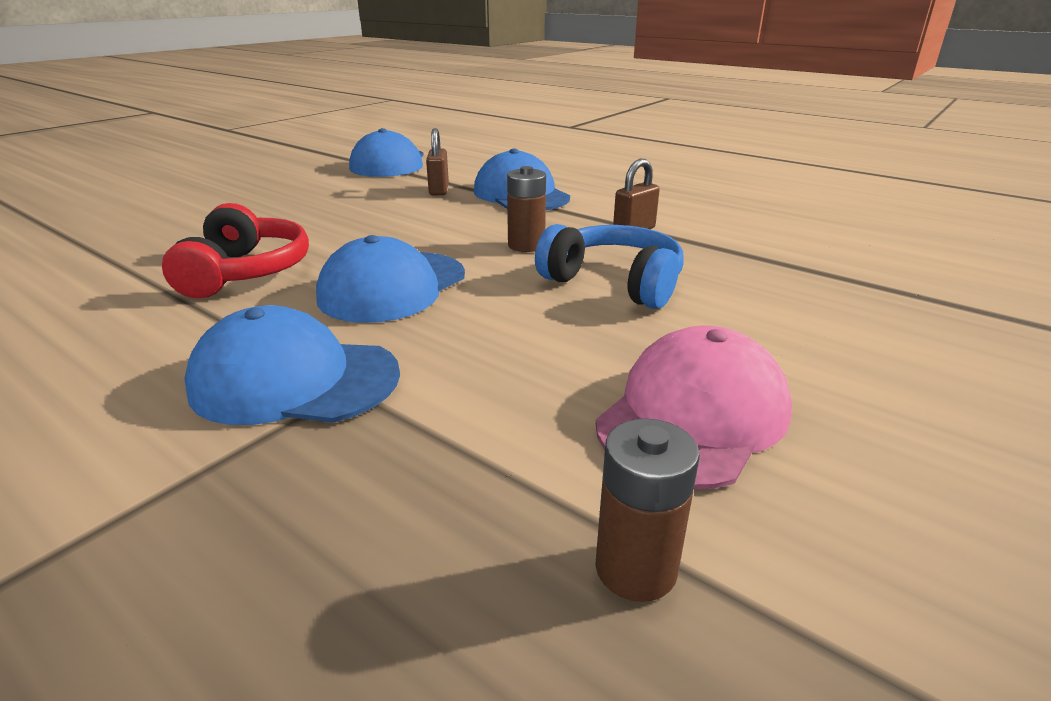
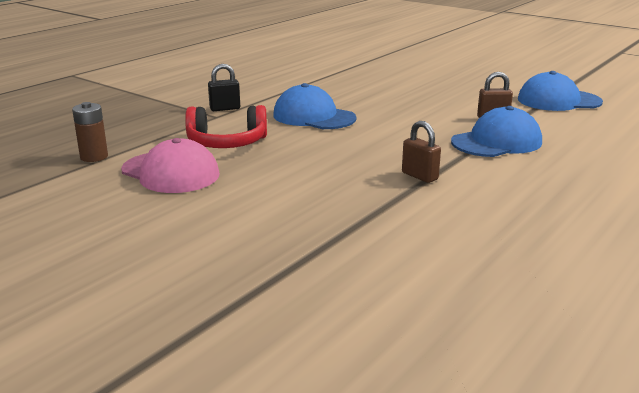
camera: 90 degrees right, 5 degrees down
(246, 272) = (332, 90): red headphones -> red headphones (227, 143)
(294, 380) = (225, 109): blue cap -> black padlock
(526, 245) = (380, 143): brown battery -> none
(614, 282) = (319, 165): blue headphones -> none

